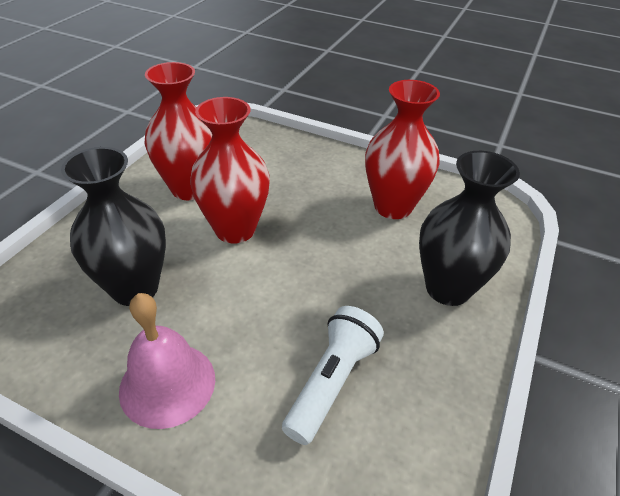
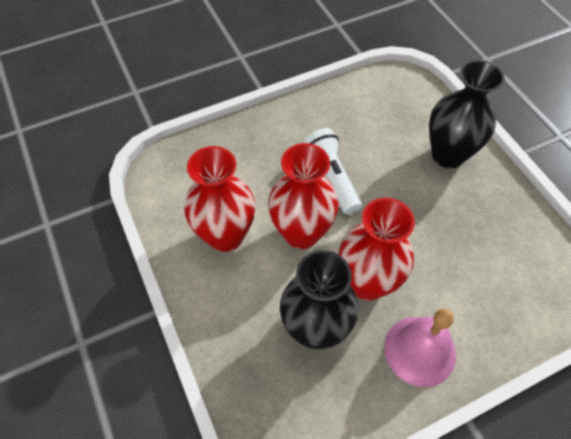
camera: 50 degrees left, 15 degrees up
(332, 381) = (476, 260): white flashlight -> white flashlight (331, 178)
(393, 207) = (354, 128): red vase -> red vase (367, 282)

